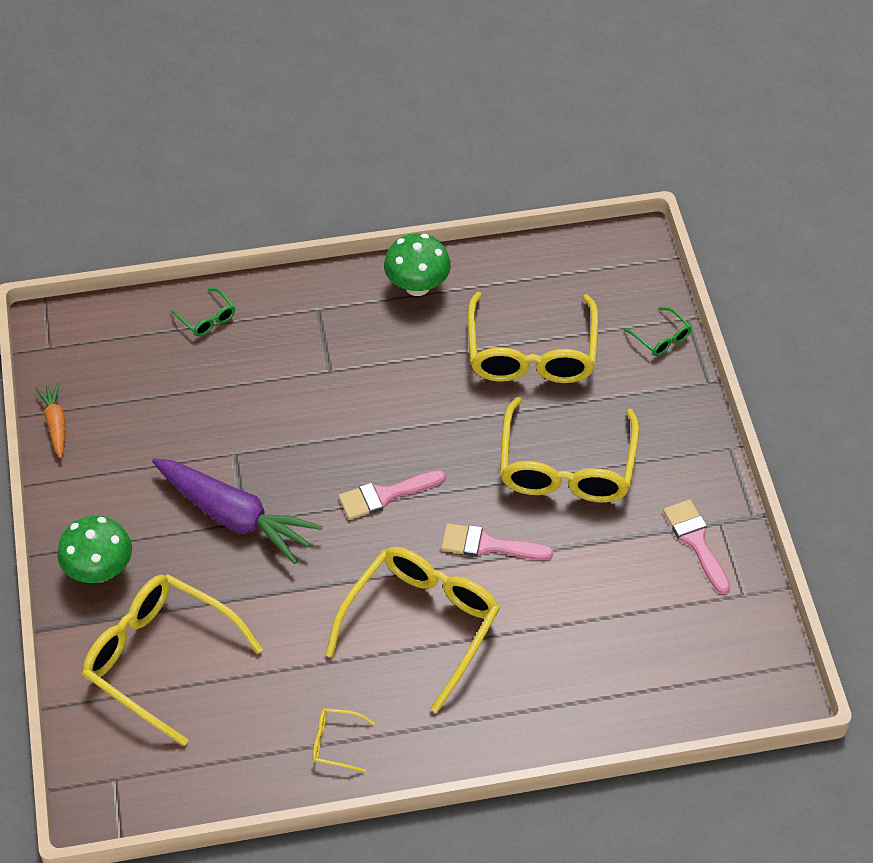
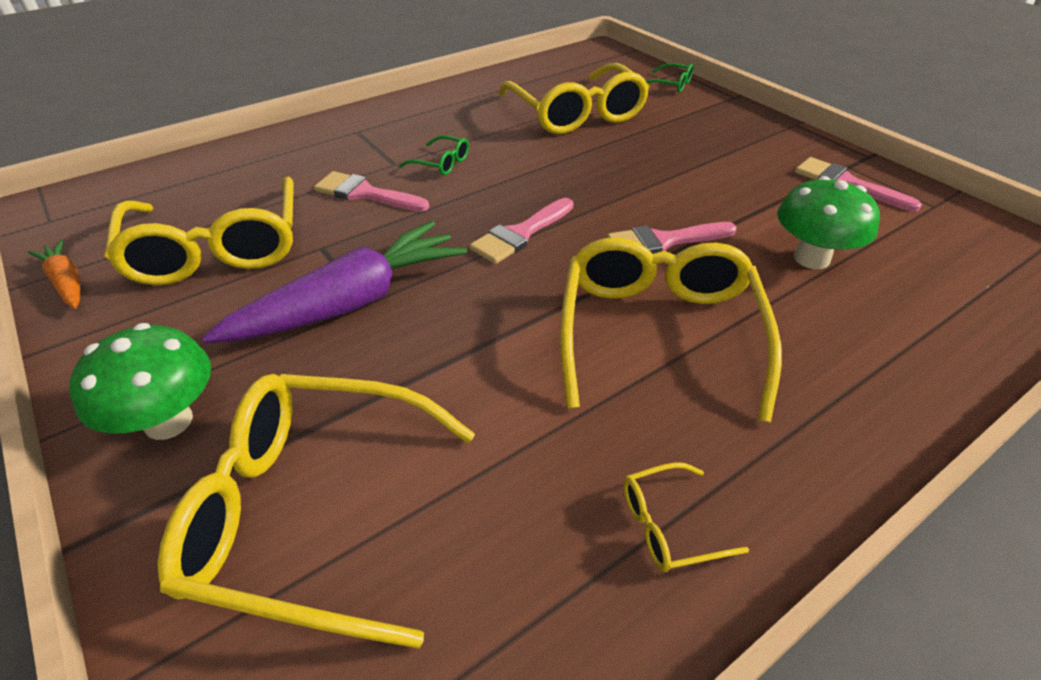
camera: 25 degrees left, 10 degrees down
(207, 318) = (242, 160): green glasses -> green glasses (441, 163)
(235, 517) = (352, 302): purple carrot -> purple carrot turned 45 degrees counterclockwise
(290, 402) = (365, 193): none -> pink brush
(417, 286) = (443, 101): green mushroom -> green mushroom (811, 258)
(566, 467) = (678, 168): yellow glasses -> yellow glasses (217, 248)

